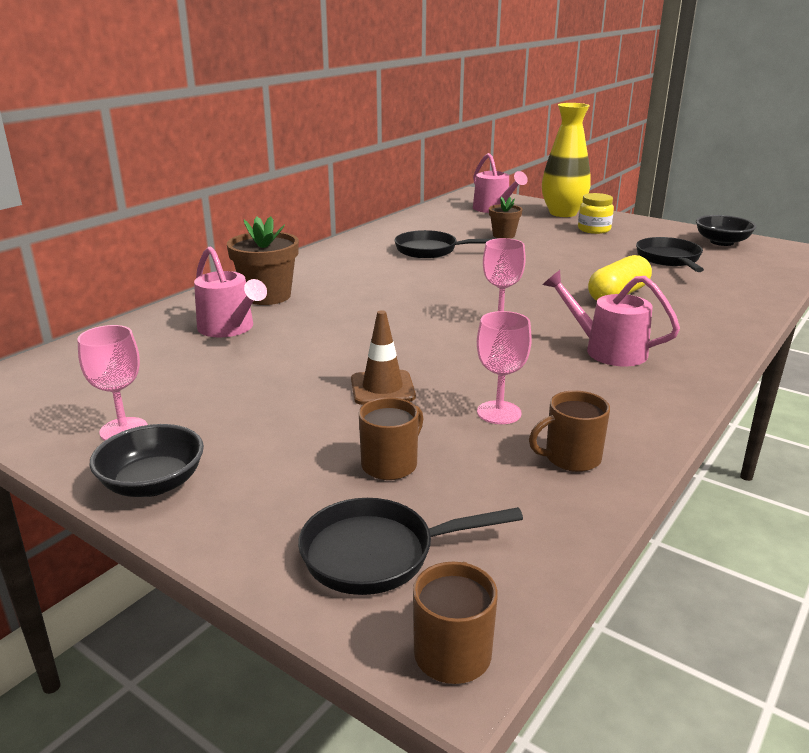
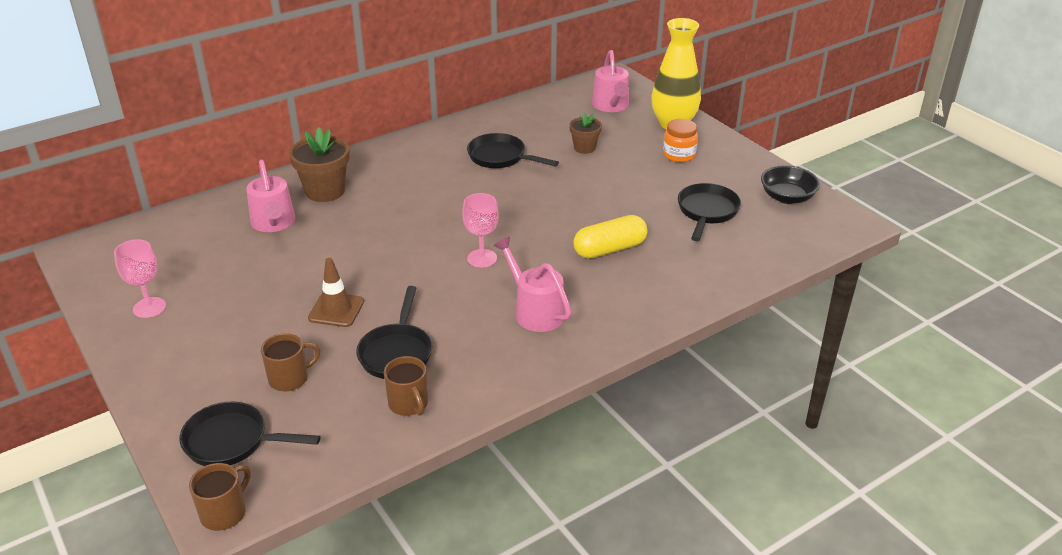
camera: 20 degrees right, 10 degrees up
(153, 484) = (142, 356): black bowl -> none
(499, 412) = (397, 352): pink goblet -> black pan
(571, 458) = (409, 404): brown mug -> brown mug turned 120 degrees counterclockwise
(594, 229) = (679, 155): yellow jar -> orange jar

